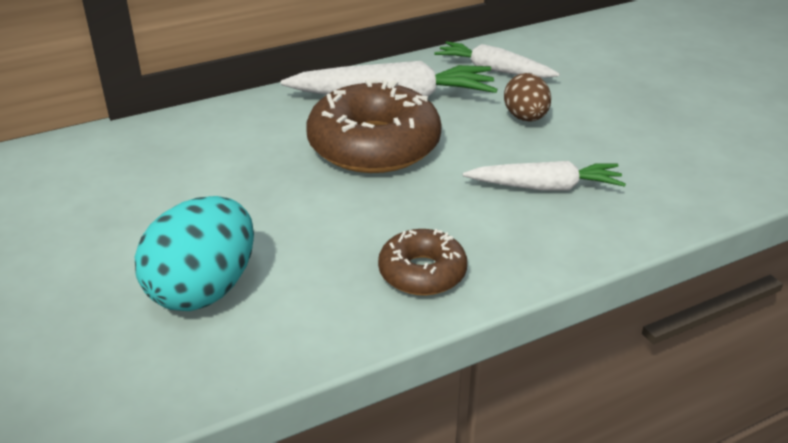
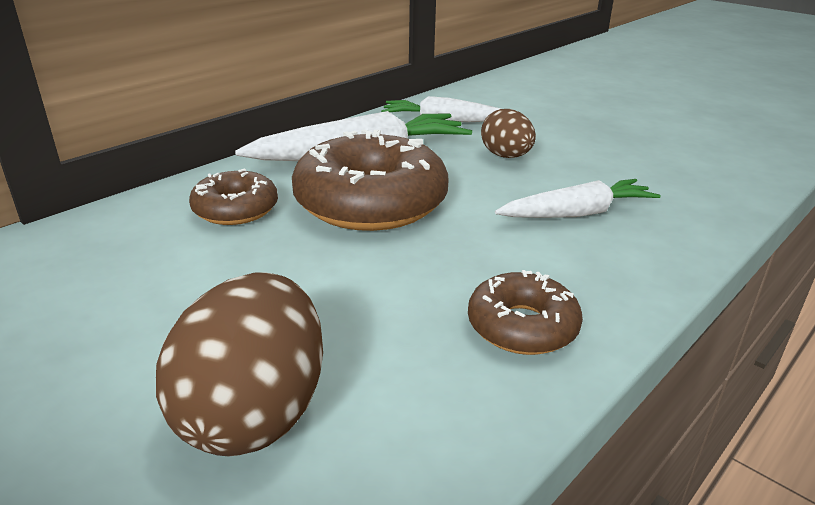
camera: 20 degrees left, 5 degrees down
(204, 290) = (254, 413): turquoise egg -> brown egg
(264, 133) = (235, 209): none -> brown donut

